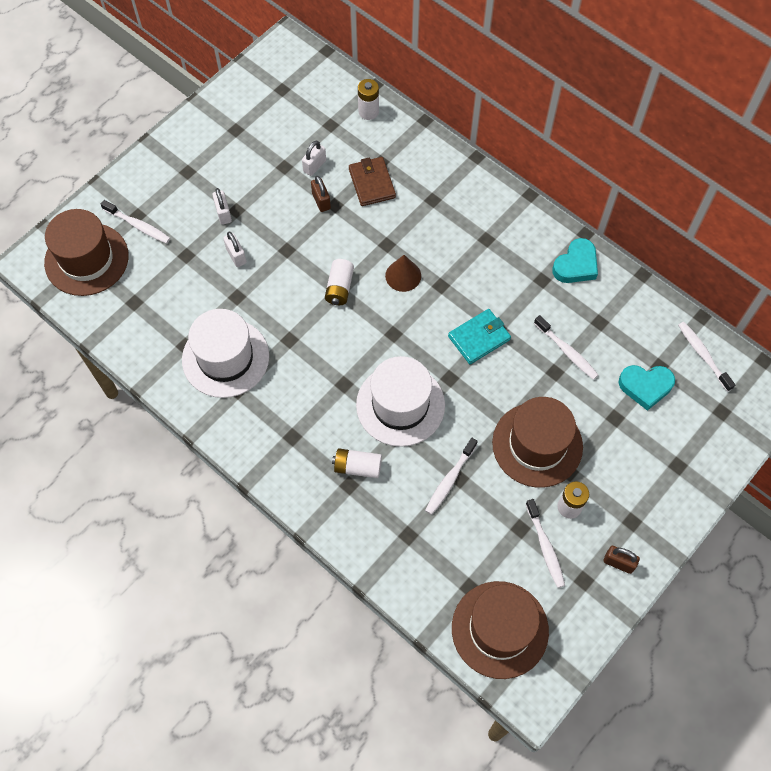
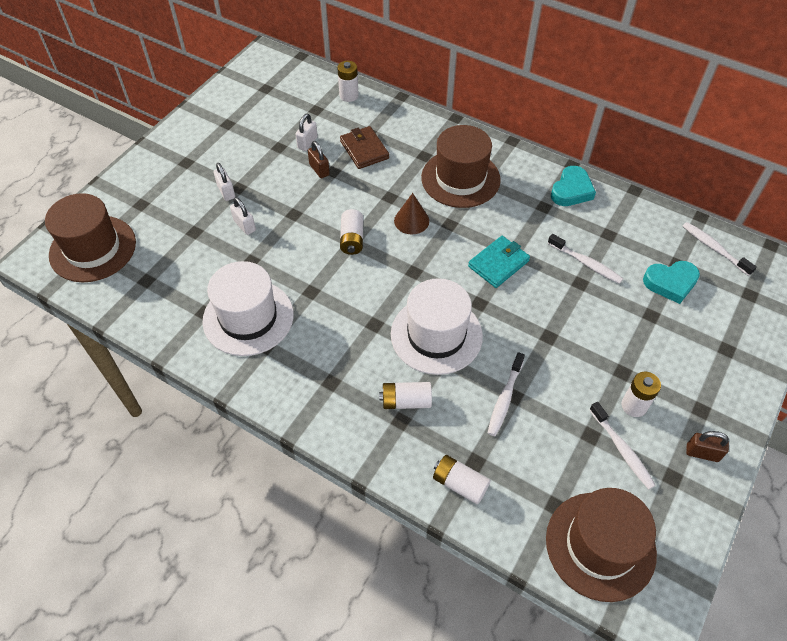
camera: 10 degrees left, 10 degrees down
(138, 226) = (143, 213): white toothbrush -> none
(389, 553) = (460, 484): none -> white battery
(537, 444) = (583, 351): brown hat -> brown hat (460, 178)

